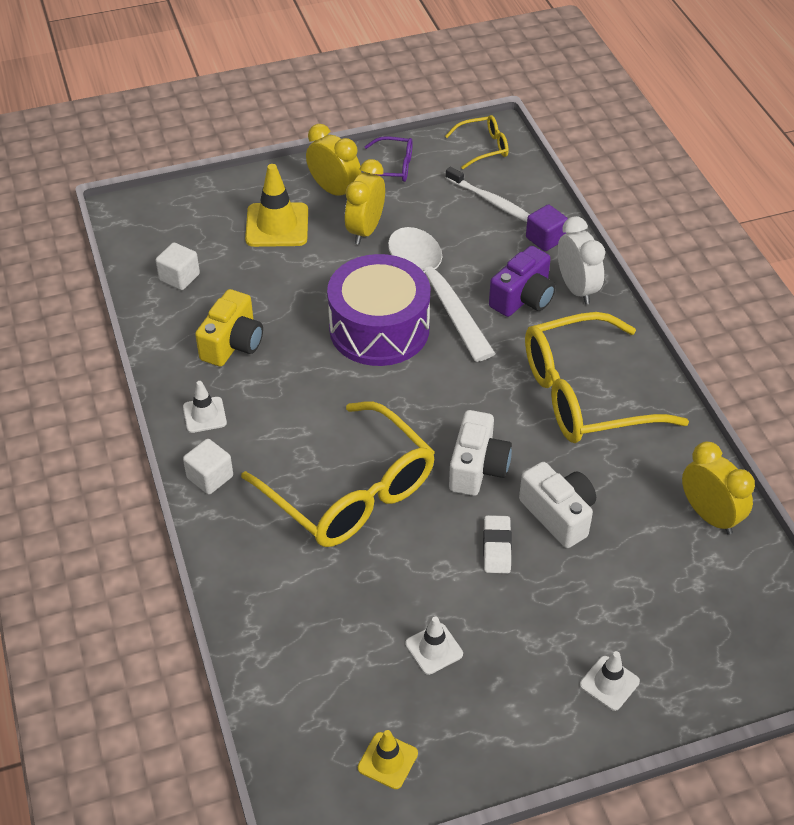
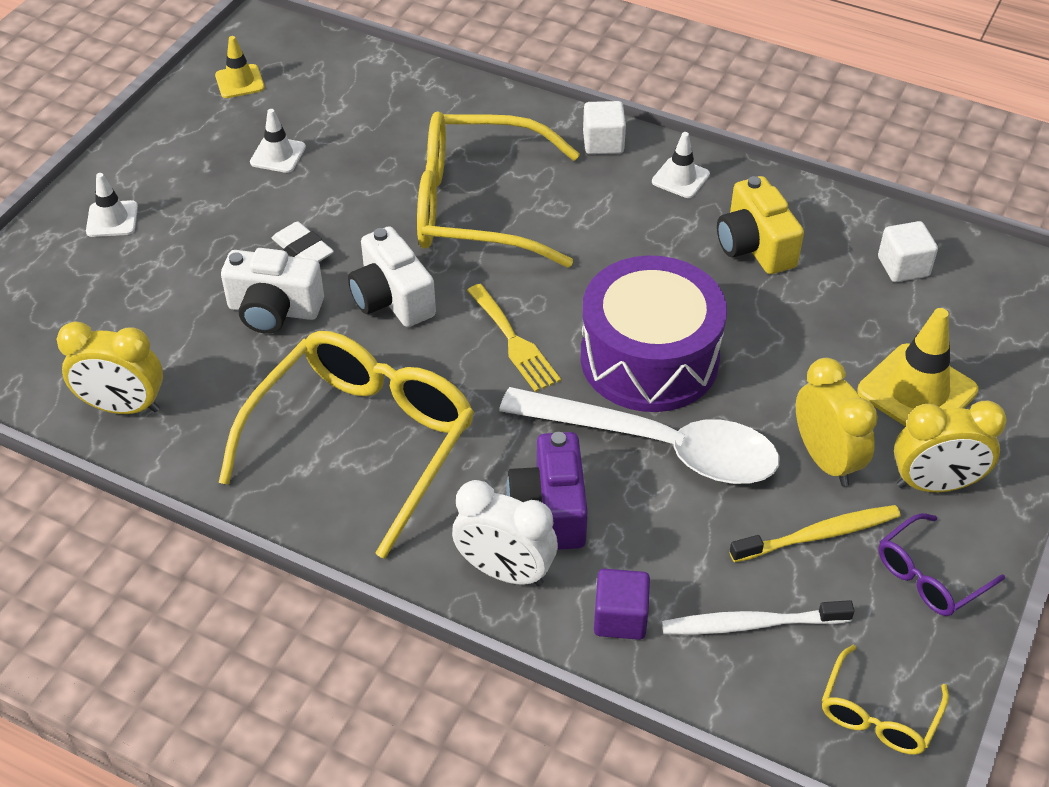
camera: 135 degrees right, 0 degrees up
(415, 208) = (818, 535): none -> yellow toothbrush
(438, 389) = (514, 342): none -> yellow fork

